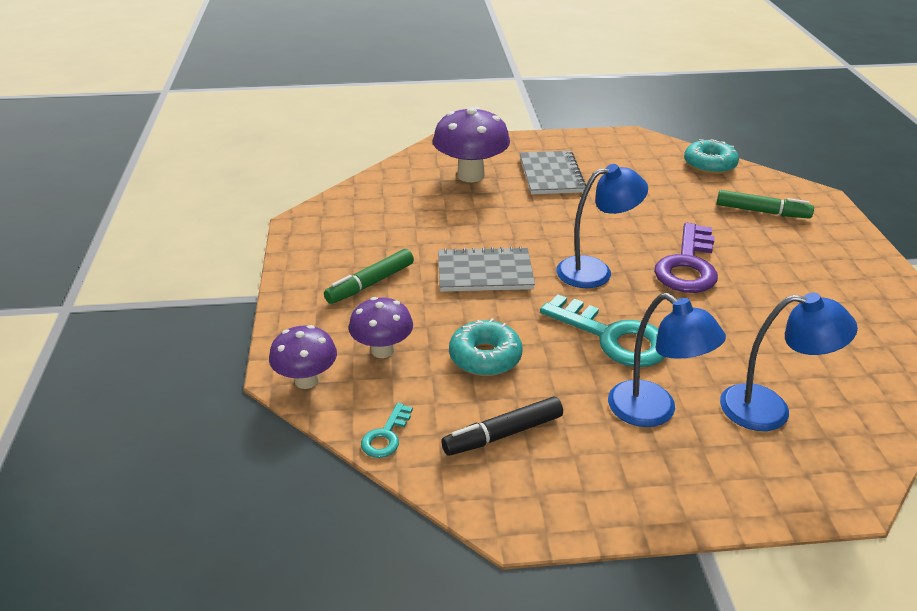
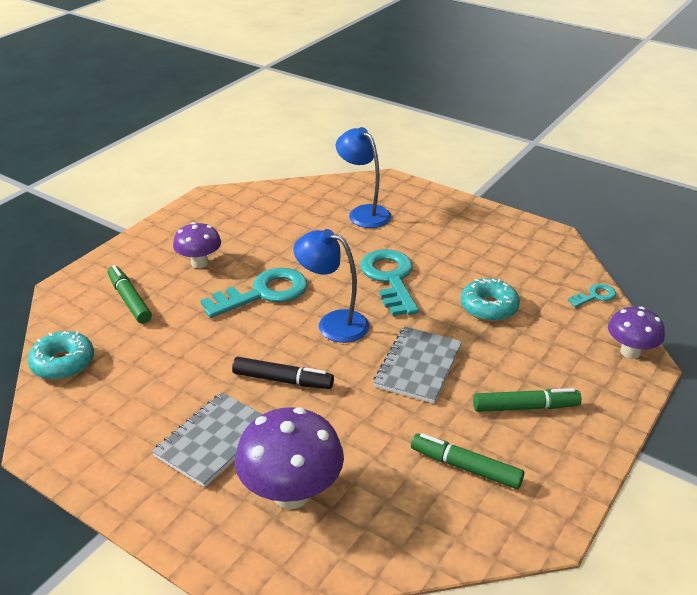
camera: 140 degrees left, 0 degrees up
(380, 229) = (465, 467): none -> green marker
(382, 350) = (558, 346): purple mushroom -> purple mushroom (199, 263)
(484, 272) = (418, 366): grey notebook -> grey notebook turned 75 degrees clockwise
(503, 434) = (522, 266): black marker -> black marker (283, 380)
(653, 412) = (424, 238): blue lamp -> none
(688, 265) = (264, 293): purple key -> turquoise key

